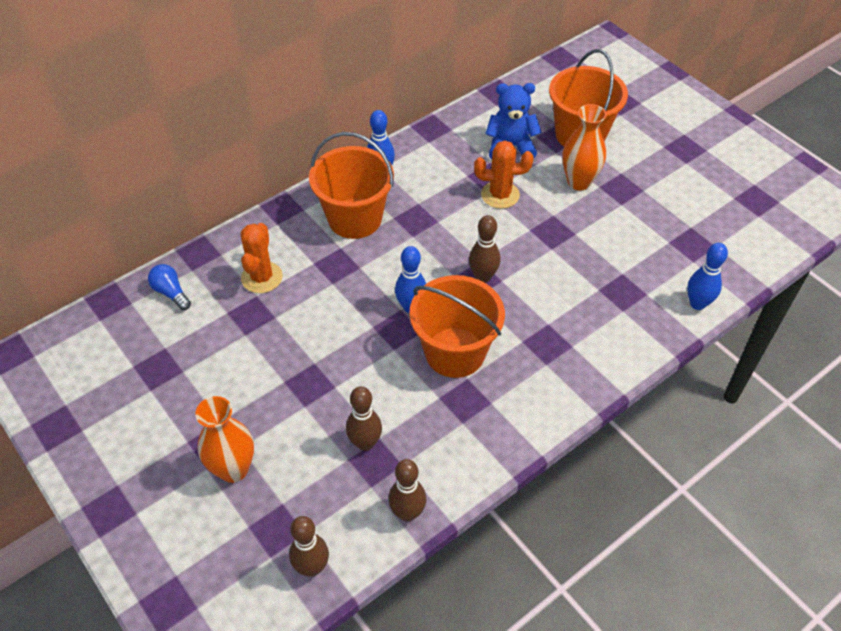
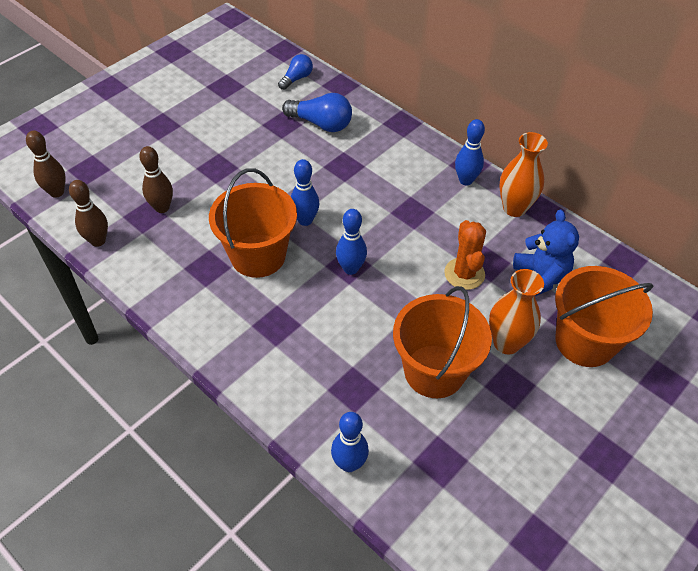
camera: 80 degrees right, 0 degrees up
(233, 469) = (139, 139): orange vase -> orange vase (514, 208)
(262, 277) = (321, 124): orange cactus -> blue light bulb
(355, 218) = (402, 170): orange bucket -> orange bucket (434, 371)
(483, 277) = (350, 268): brown bowling pin -> blue bowling pin

